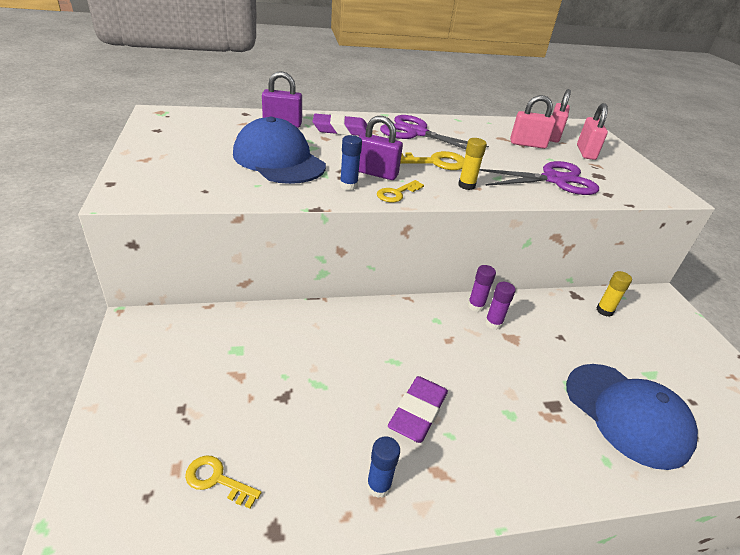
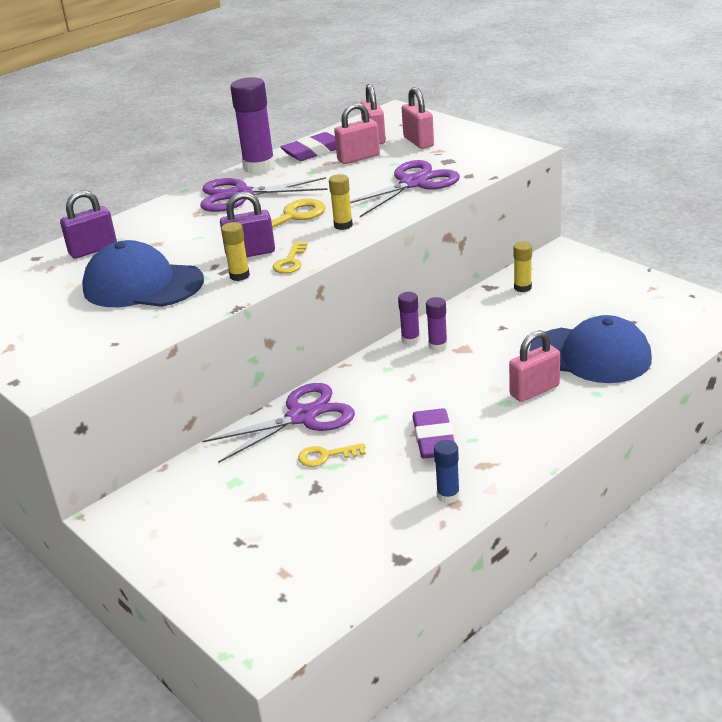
camera: 25 degrees left, 5 degrees down
(217, 480) = (324, 560): yellow key -> yellow key (326, 456)
(337, 324) = (302, 417): none -> purple scissors
(341, 130) = (162, 227): purple eraser -> purple eraser (314, 152)
(348, 186) = (239, 276): blue glue stick -> yellow glue stick
(449, 121) = (259, 167): none -> purple glue stick
(546, 419) = (534, 390): none -> pink padlock

